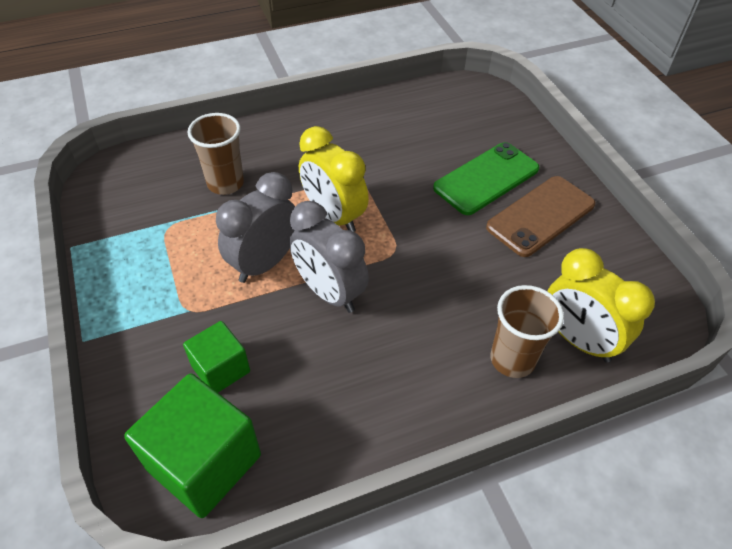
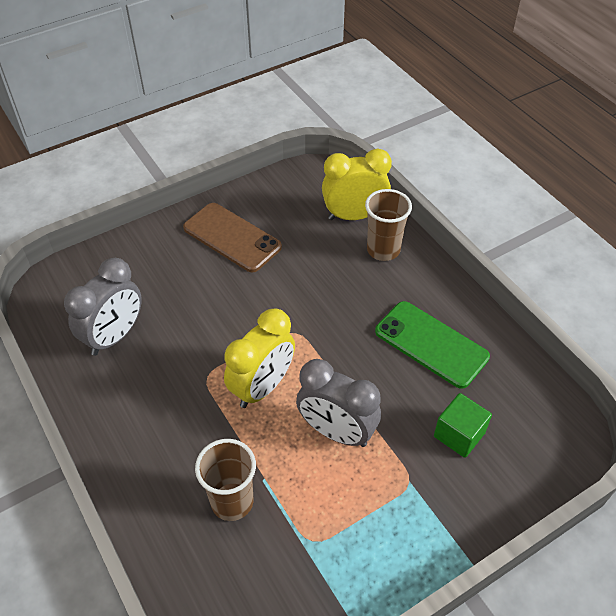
camera: 100 degrees left, 0 degrees up
(204, 462) = (539, 421): green cube -> none
(329, 292) = (356, 372): grey clock -> grey clock (114, 336)
(486, 178) = (189, 275): green phone -> green phone (431, 344)
(578, 340) = (354, 216): yellow clock -> yellow clock turned 135 degrees counterclockwise

